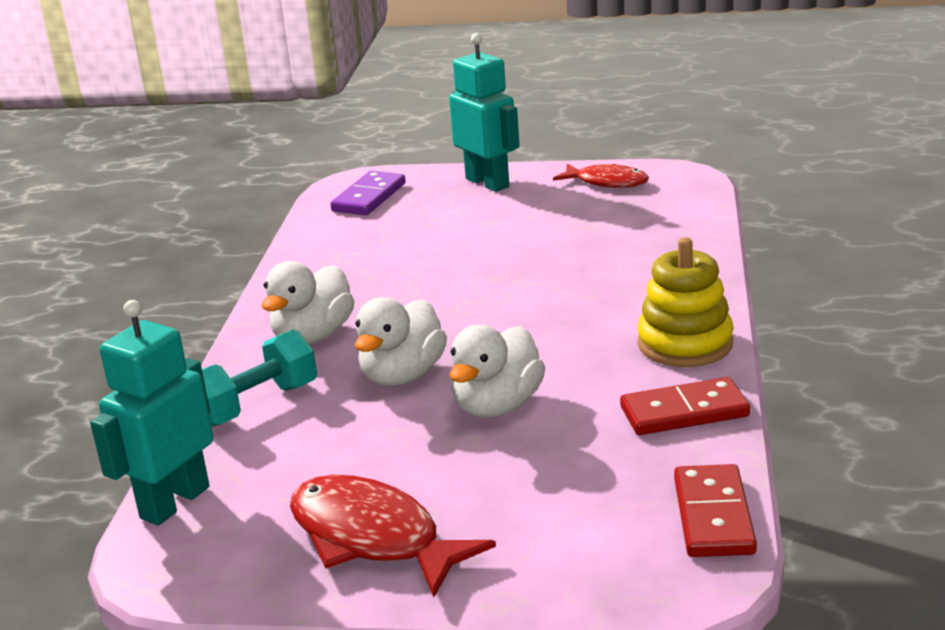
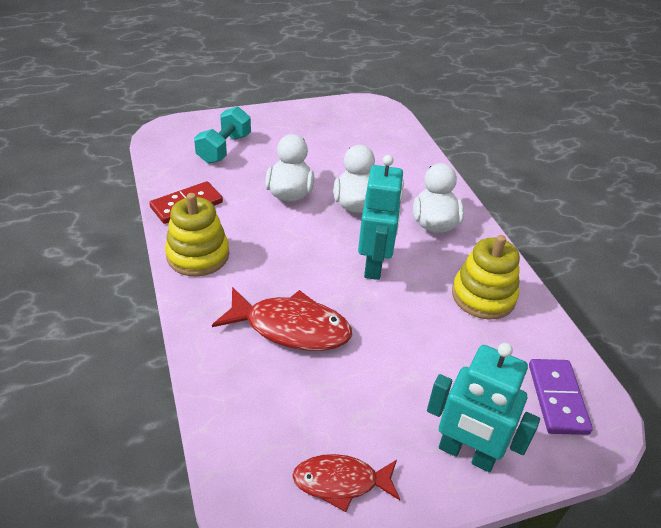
camera: 150 degrees right, 15 degrees up
(174, 502) = (399, 126): turquoise robot -> turquoise robot (374, 265)
(256, 405) = (416, 174): turquoise dumbbell -> turquoise dumbbell (224, 148)
(345, 263) = (483, 296): none -> yellow stacking toy
(372, 538) = (303, 126): red fish -> red fish (291, 328)
(713, 516) = (161, 154): red domino -> none

